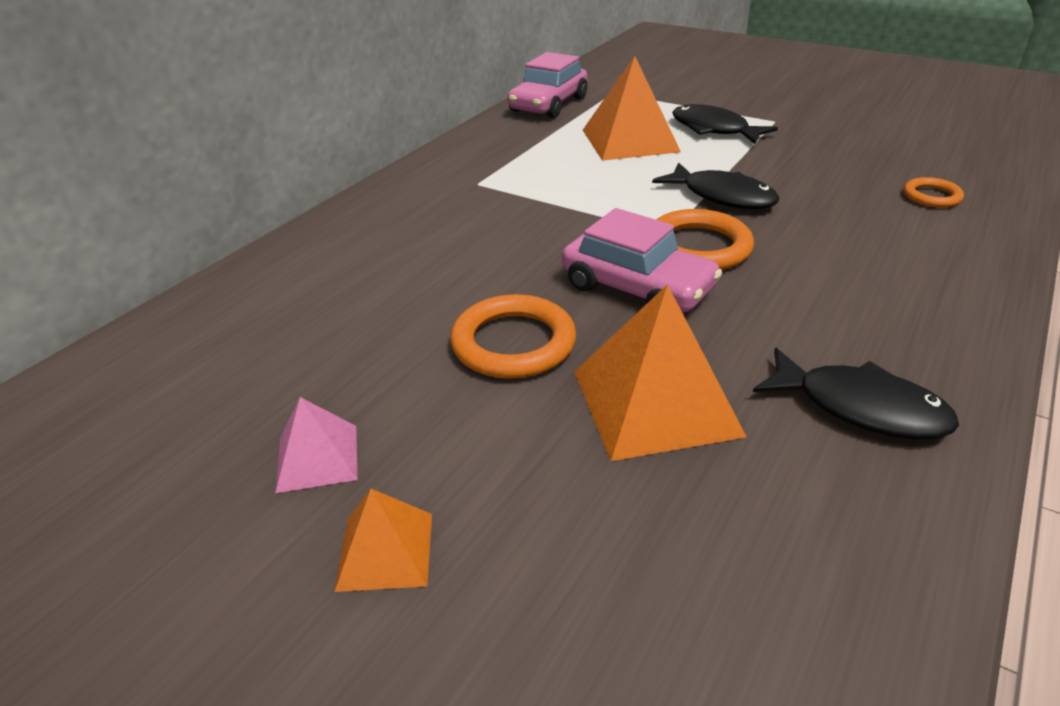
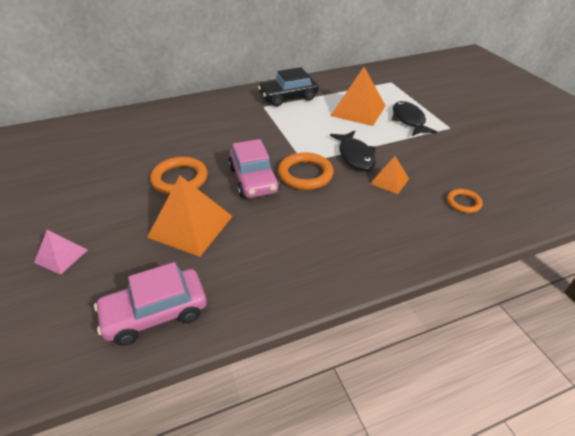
camera: 35 degrees right, 5 degrees up
(317, 458) = (75, 187): pink pyramid -> pink pyramid (61, 256)
(385, 551) = (53, 225): orange pyramid -> orange pyramid (389, 181)
(497, 158) = (288, 97): none -> black car
(548, 104) = (350, 78): pink car -> pink car (155, 313)
(860, 408) = (257, 272): black fish -> none

